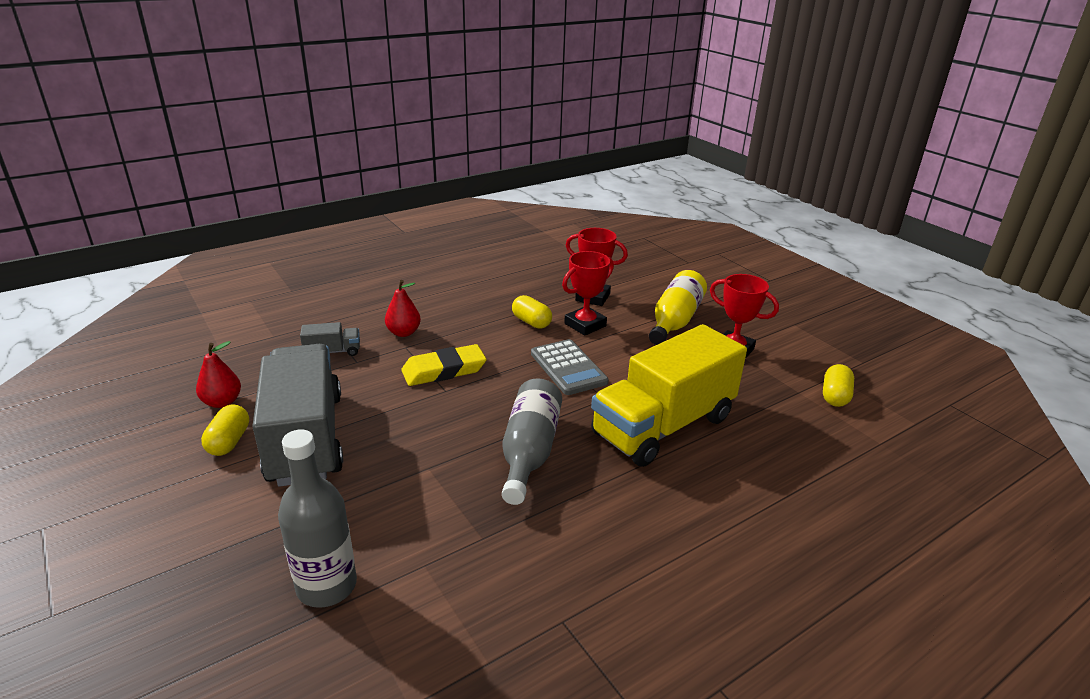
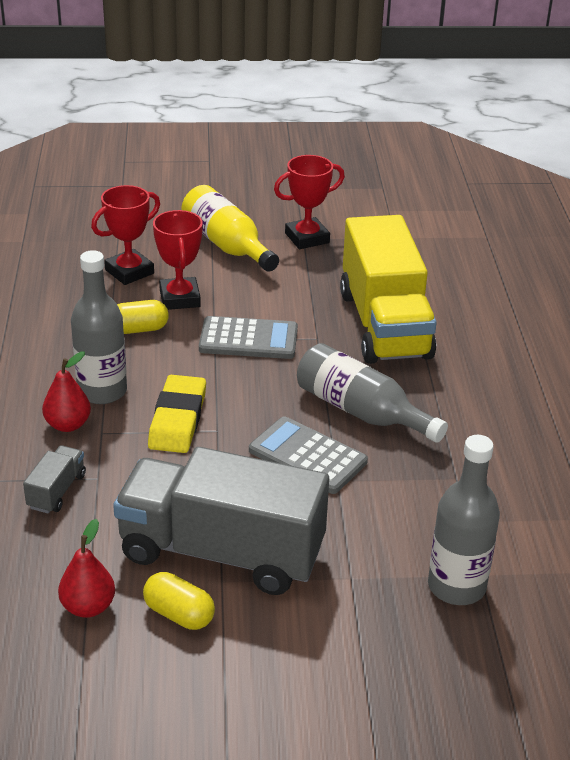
camera: 60 degrees left, 5 degrees up
(447, 442) = (307, 456): none -> grey calculator
(449, 332) = (102, 391): none -> grey bottle
(835, 396) = (415, 224): yellow capsule -> none

